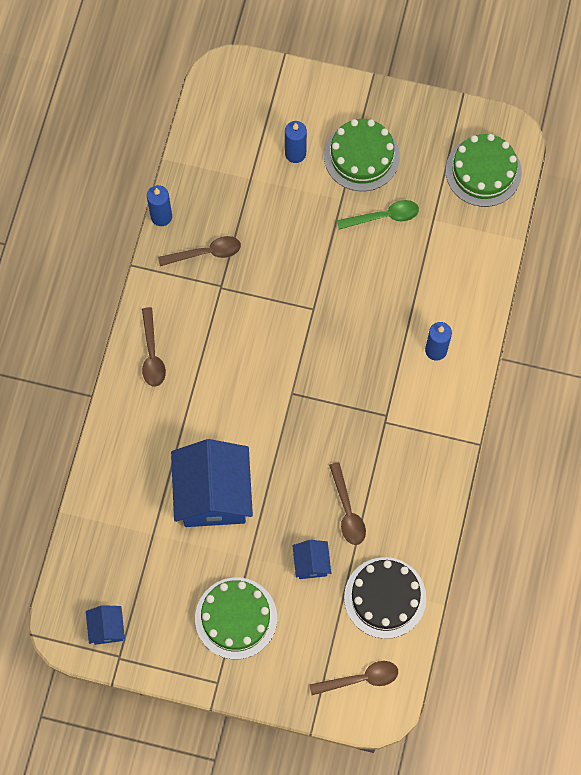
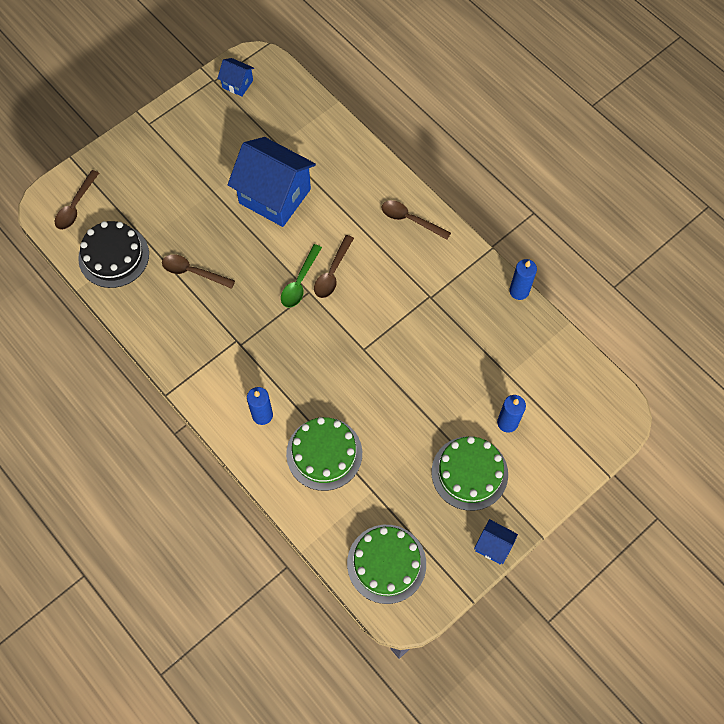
camera: 125 degrees right, 5 degrees down
(206, 253) = (466, 303): brown spoon -> brown spoon (332, 273)
(236, 618) = (180, 159): green cake -> green cake (324, 453)
(311, 563) = (176, 226): blue house -> blue house (493, 546)
(384, 216) = (403, 453): green spoon -> green spoon (300, 282)

